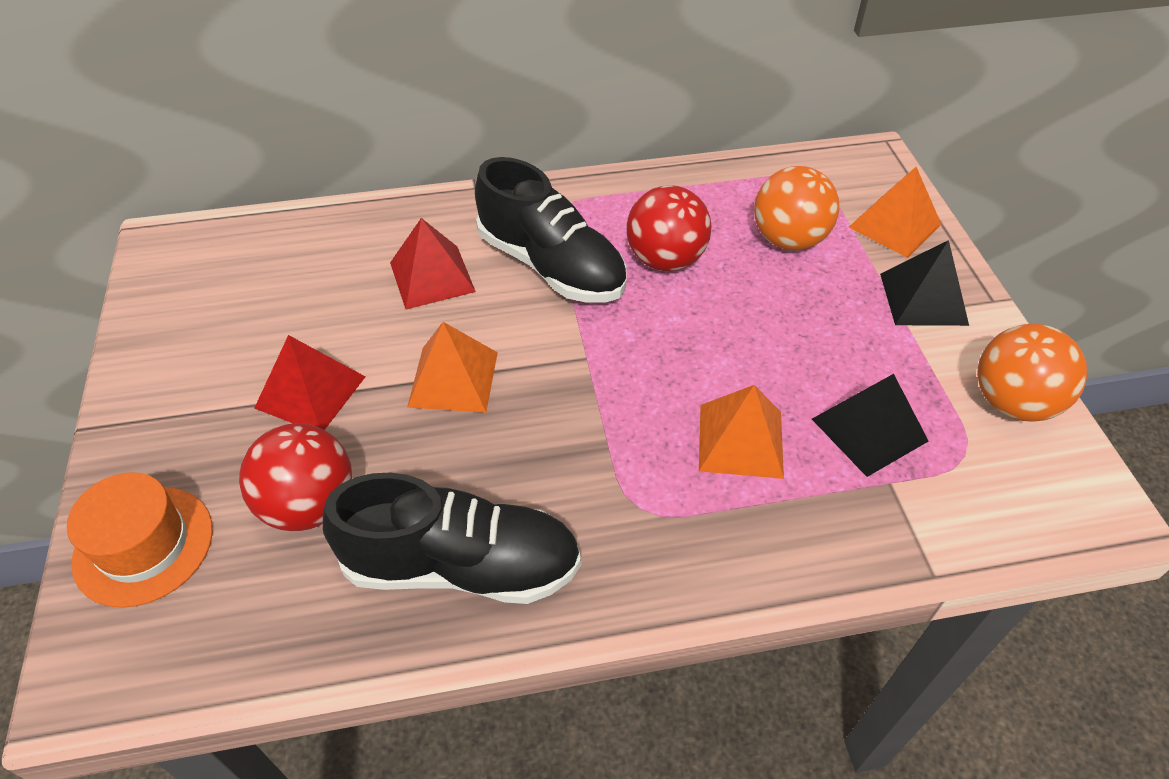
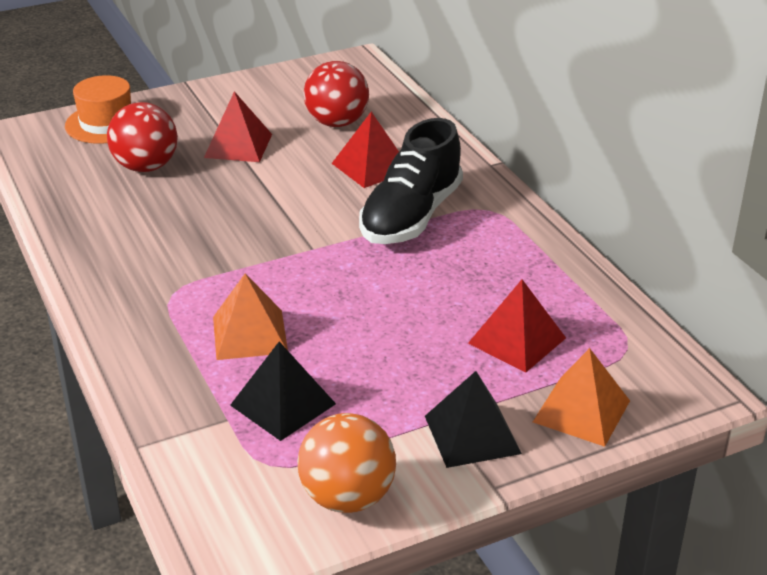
camera: 75 degrees right, 15 degrees down
(453, 379) = (269, 196): orange pyramid -> none
(461, 565) = (110, 229): black shoe -> none
(665, 260) = (448, 272): red ball -> red ball (337, 123)
(788, 239) = (516, 340): orange ball -> red pyramid

